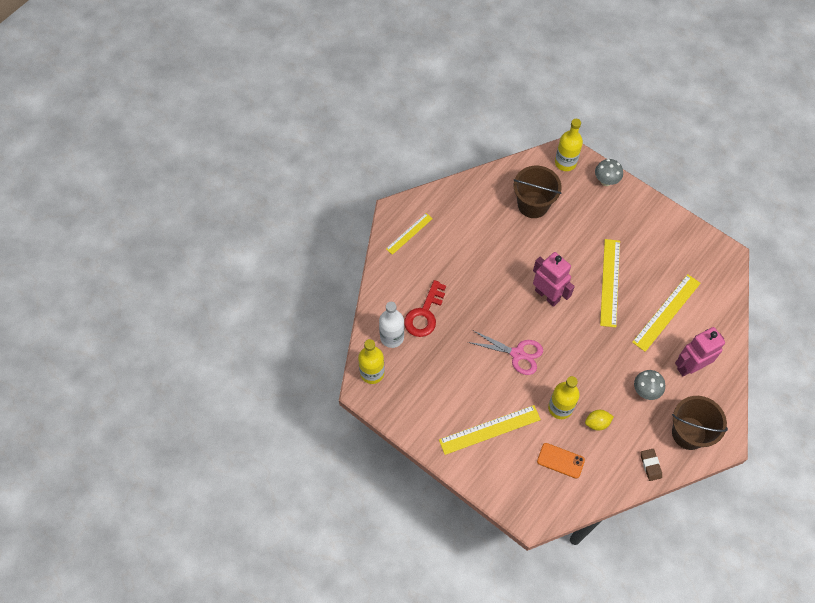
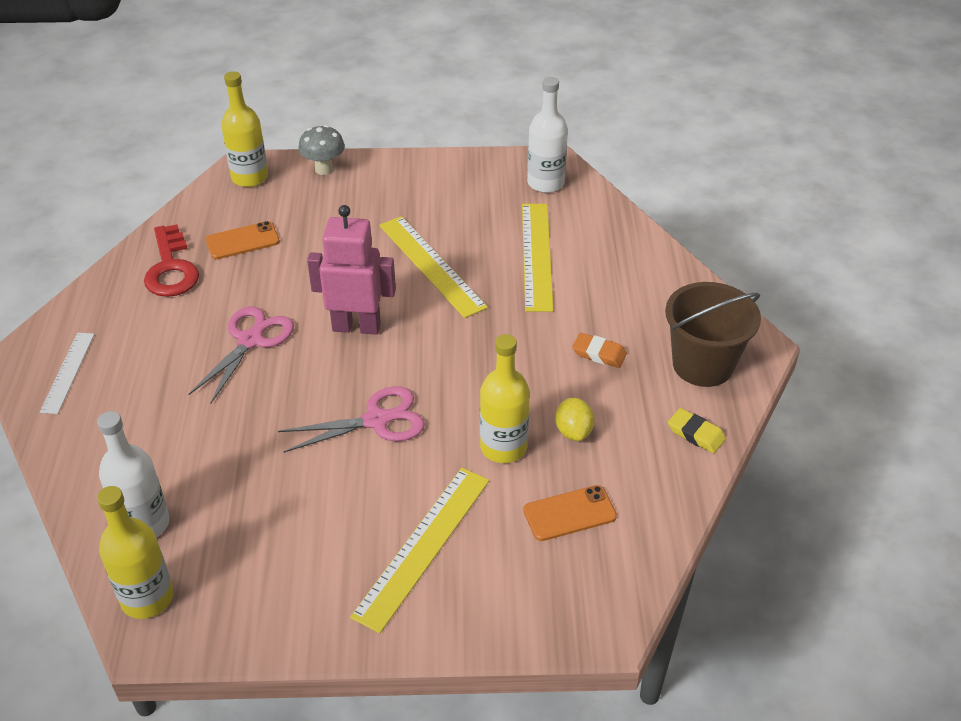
camera: 40 degrees left, 20 degrees down
(409, 233) = (68, 372): yellow ruler -> white ruler
(424, 314) = (179, 459): red key -> red key (171, 268)
(495, 270) = (250, 340): none -> pink scissors
(533, 204) = (242, 241): brown bucket -> orange phone
(597, 423) = (573, 431): yellow lemon -> yellow lemon turned 45 degrees counterclockwise
(645, 391) = (599, 353): grey mushroom -> orange eraser
(650, 465) = (696, 434): brown eraser -> yellow eraser
(690, 366) = (625, 293): pink robot -> none
(712, 268) = (545, 183): none -> white bottle

